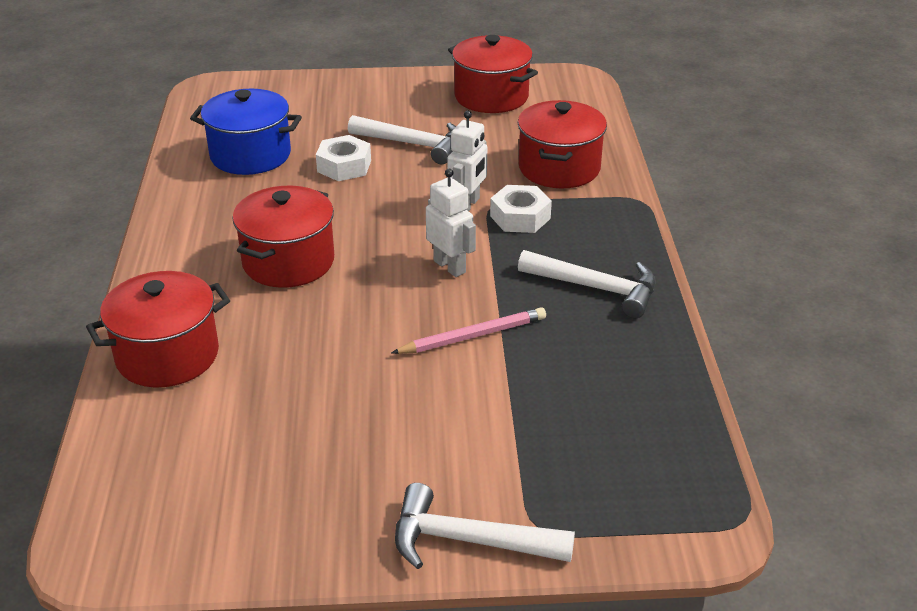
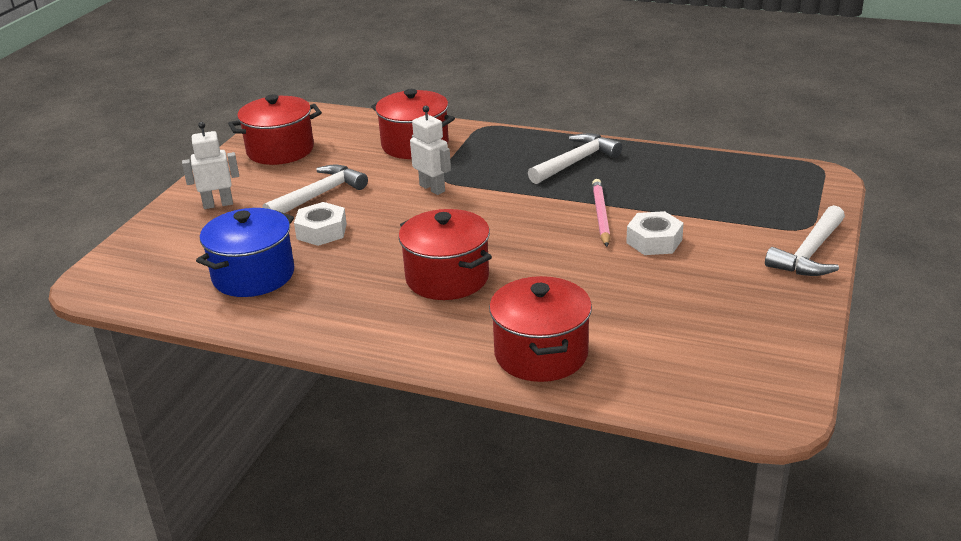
camera: 65 degrees left, 5 degrees down
(450, 266) = (509, 209): white robot -> white robot (218, 204)
(520, 217) = (467, 171): white nut -> white nut (654, 241)

